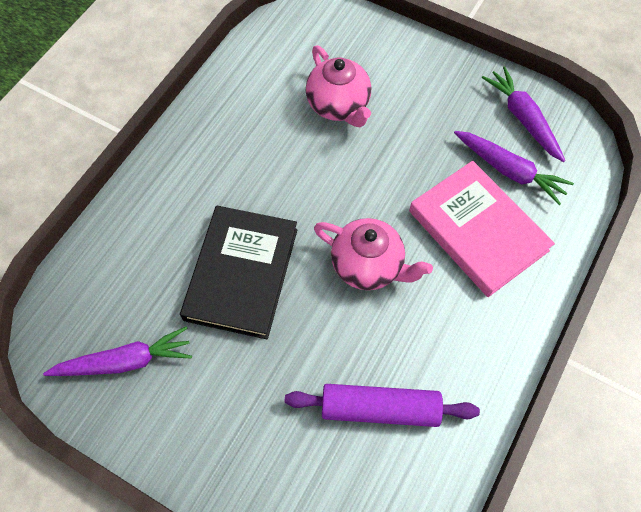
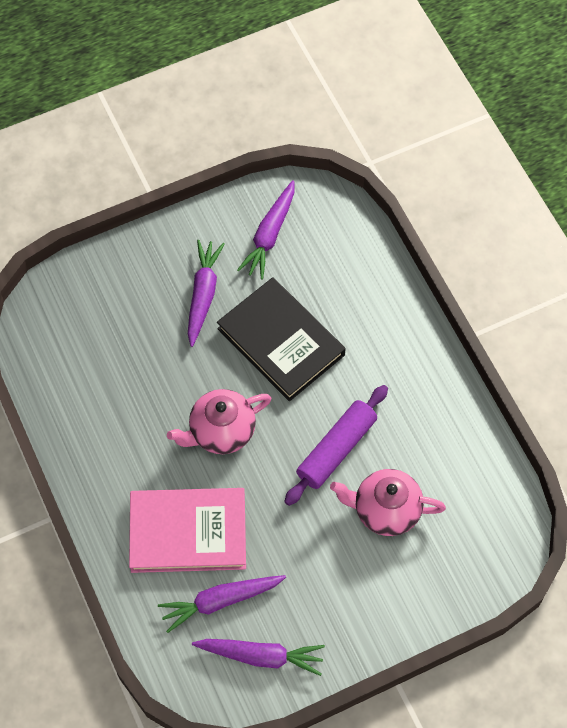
camera: 125 degrees right, 0 degrees up
(238, 379) = (203, 295): none -> purple carrot
(380, 408) = (114, 368): purple rolling pin -> purple rolling pin (336, 449)

